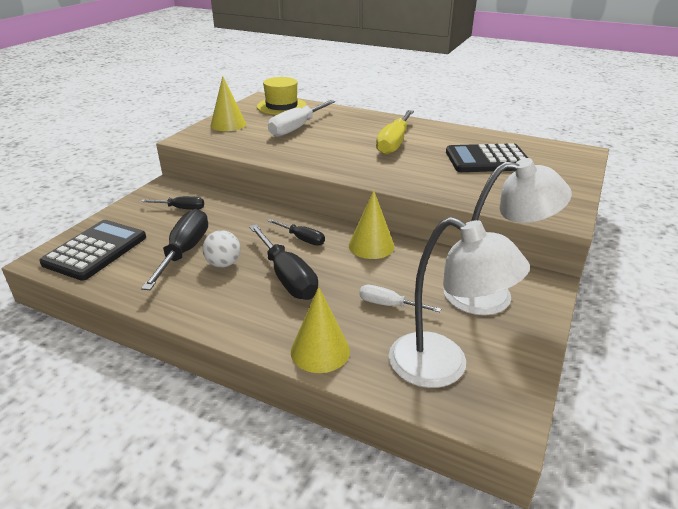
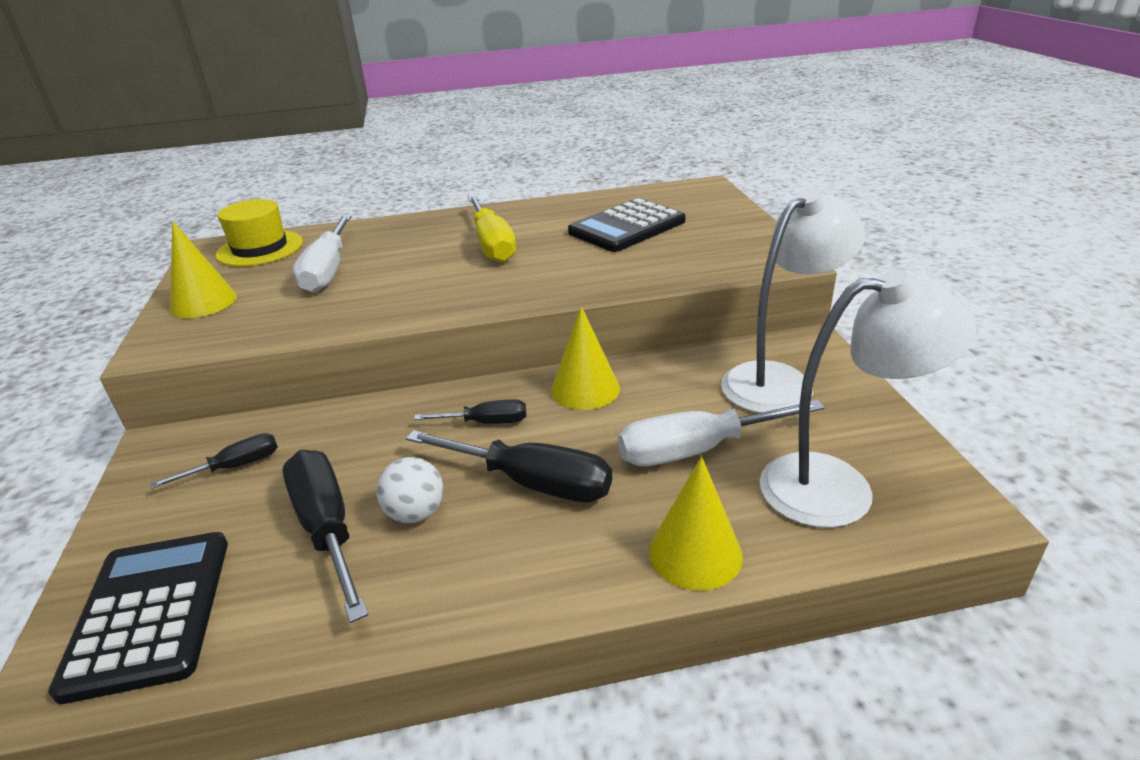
camera: 35 degrees left, 0 degrees up
(389, 305) = (696, 450): white screwdriver -> white screwdriver, size x1.79

